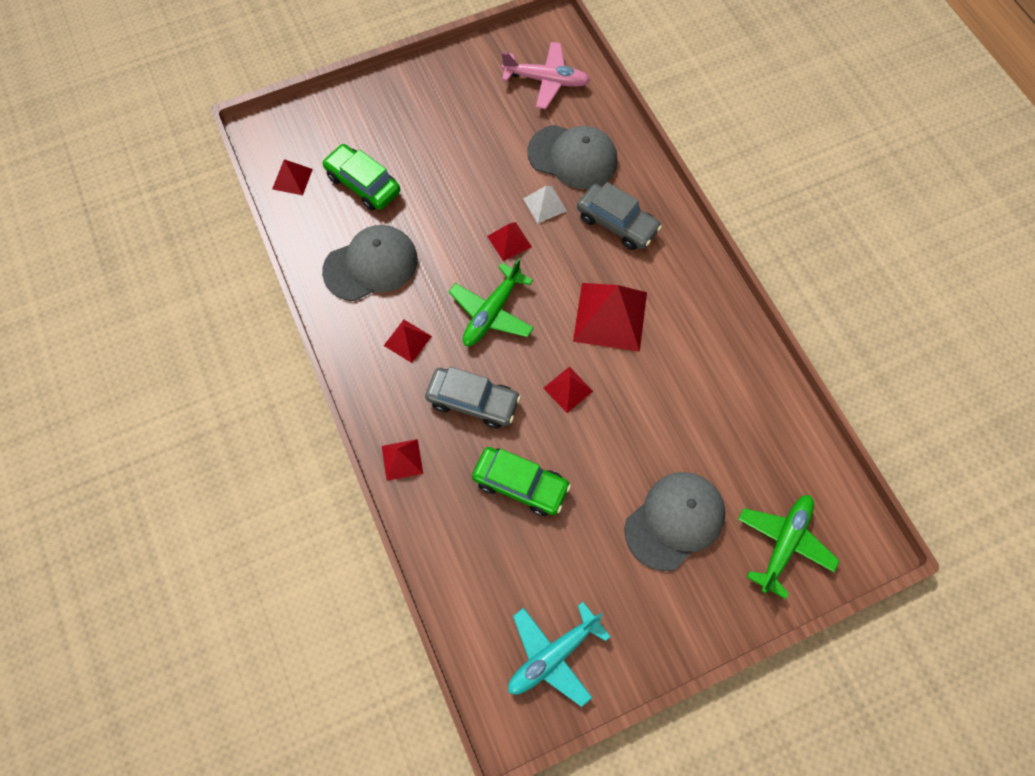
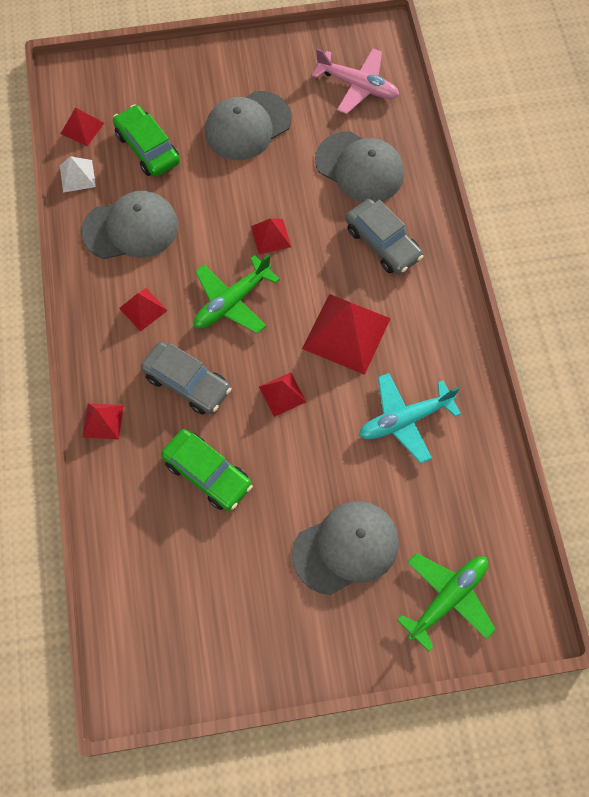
camera: 15 degrees right, 0 degrees up
(454, 141) = (248, 126): none -> grey cap
(545, 204) = (317, 208): white pyramid -> white pyramid (77, 176)
(553, 655) = (187, 644): turquoise plane -> turquoise plane (404, 420)

